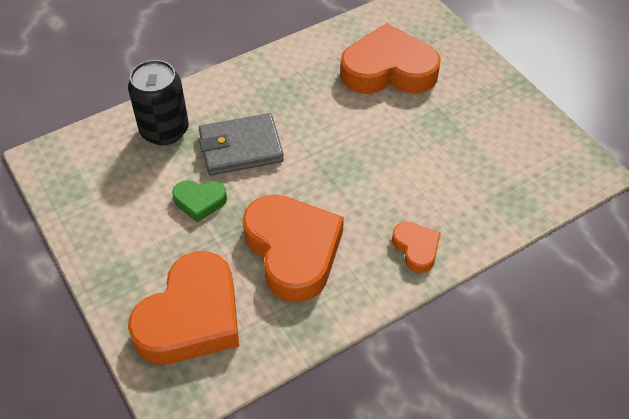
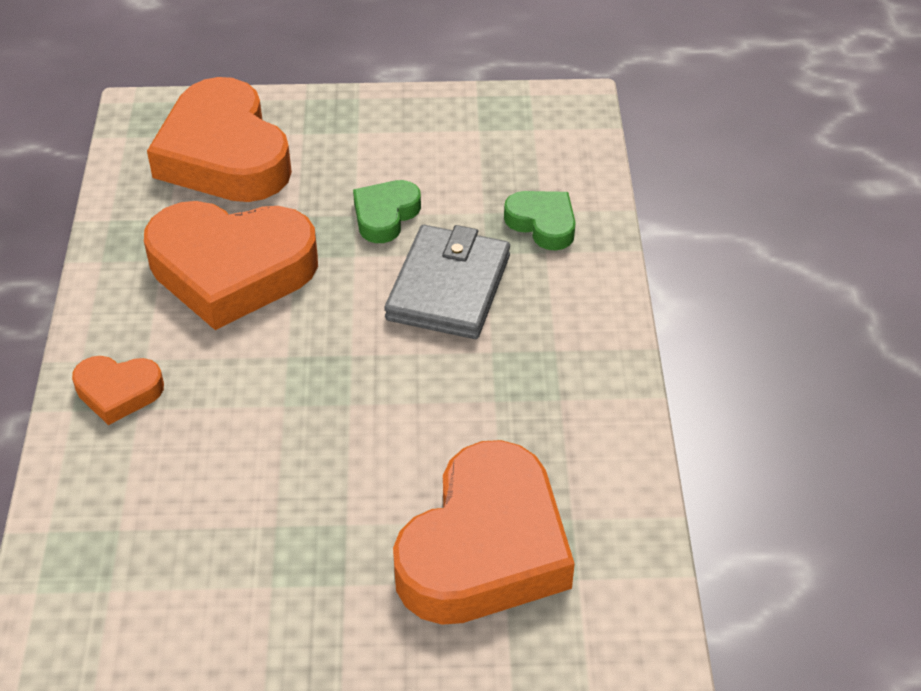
camera: 120 degrees right, 5 degrees down
(164, 130) = (542, 223): black can -> green heart

